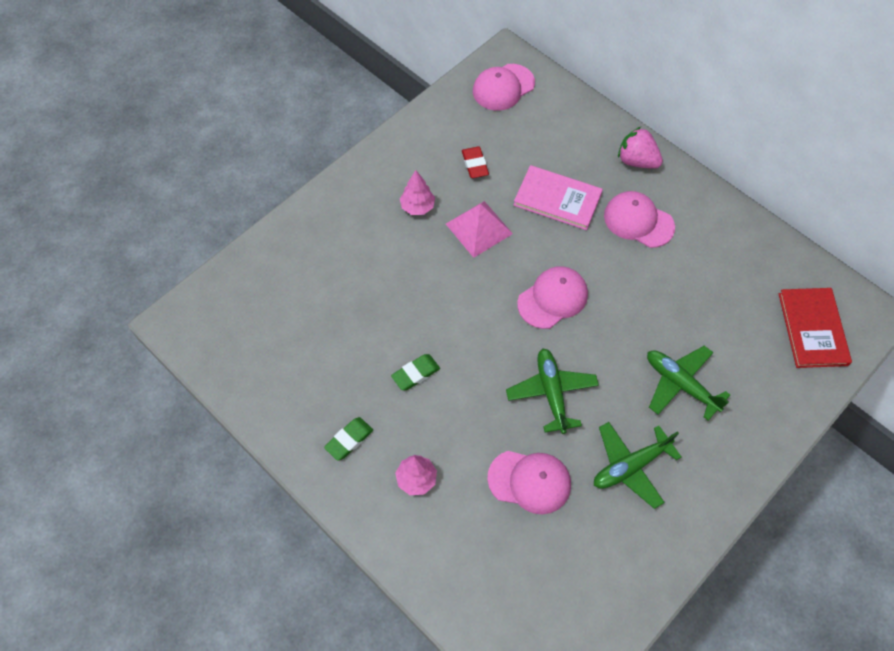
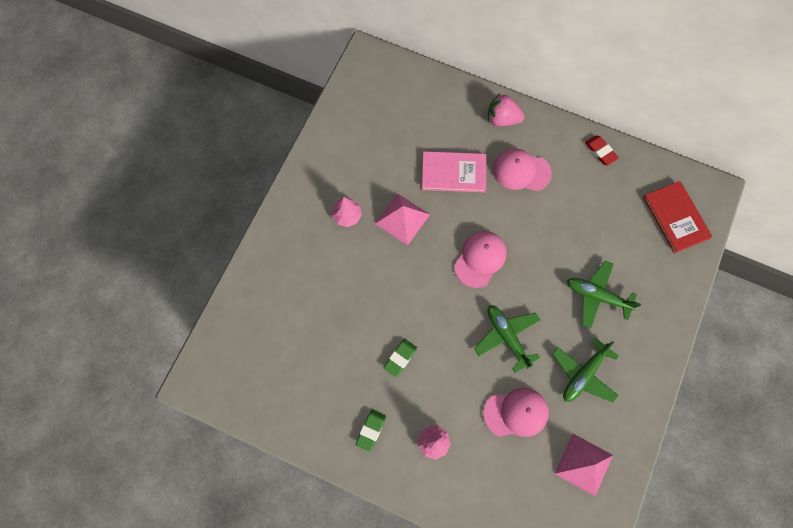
camera: 20 degrees left, 10 degrees up
(475, 164) = (378, 163): red eraser -> red eraser (600, 151)
(503, 87) = (375, 86): pink cap -> none
(591, 570) = (583, 464): none -> pink pyramid

